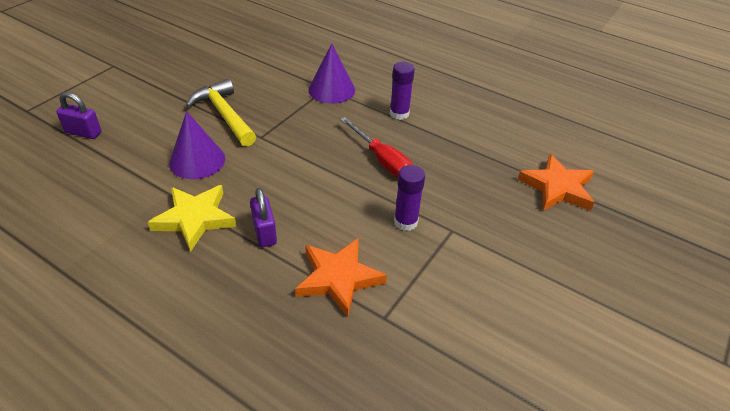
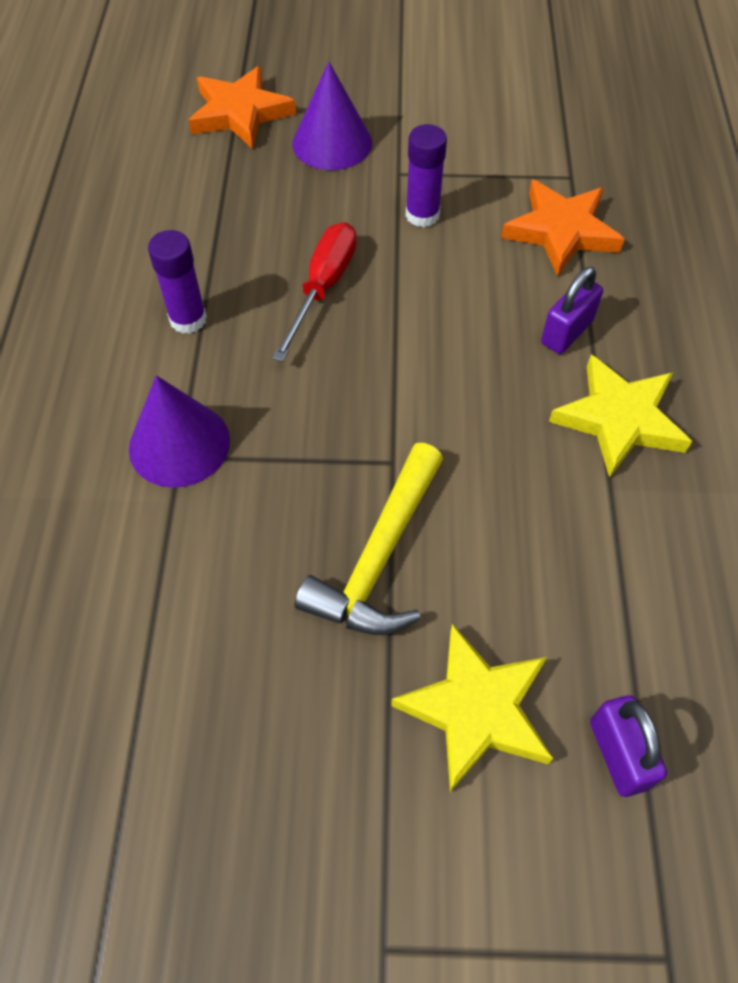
camera: 120 degrees left, 15 degrees up
(143, 110) = (476, 709): none -> yellow star
(197, 160) = (519, 505): purple cone -> purple cone (332, 143)

